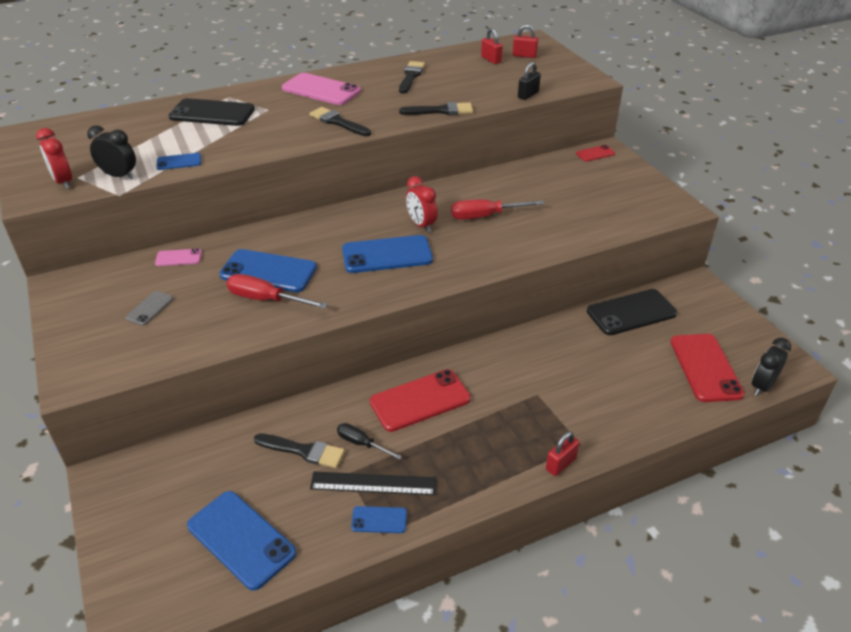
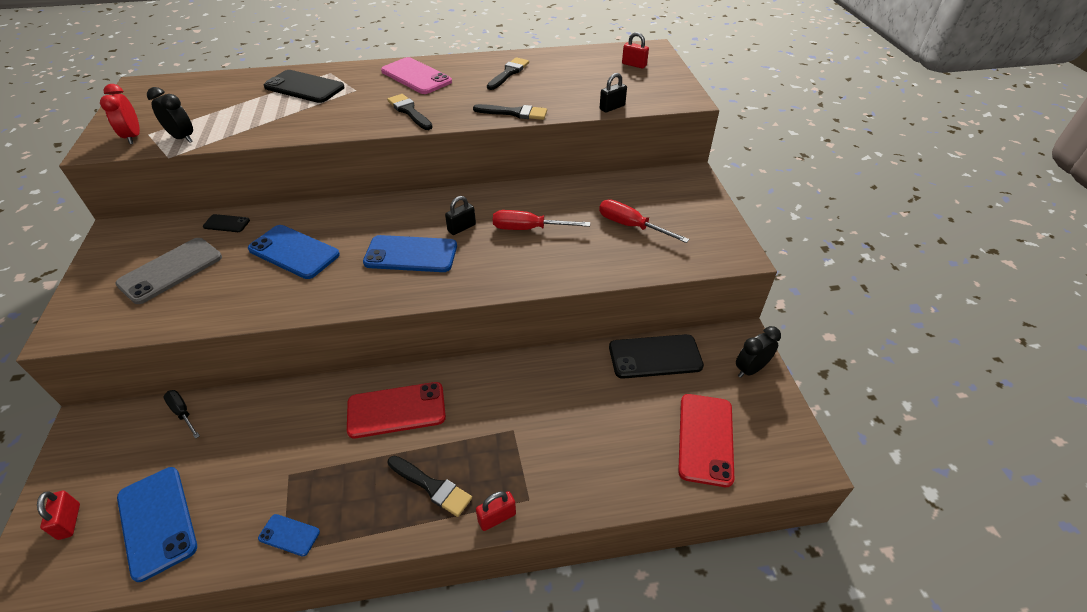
camera: 15 degrees right, 5 degrees up
(149, 308) = (170, 270): grey phone -> grey phone, size x2.01
(178, 258) = (226, 223): pink phone -> black phone
(179, 162) = (242, 132): blue phone -> none
(266, 299) = (274, 281): red screwdriver -> red screwdriver (631, 226)
(303, 451) = (262, 440): black brush -> black brush (432, 487)
(361, 443) = (318, 444): black screwdriver -> black screwdriver (182, 413)
(373, 483) = (305, 492): black ruler -> none
(421, 225) = (461, 228): red clock -> black padlock
(491, 60) = (597, 65): red padlock -> red padlock (69, 521)
(595, 154) = (677, 178): red phone -> none
(762, 386) = (759, 476): black clock -> black clock (750, 369)

